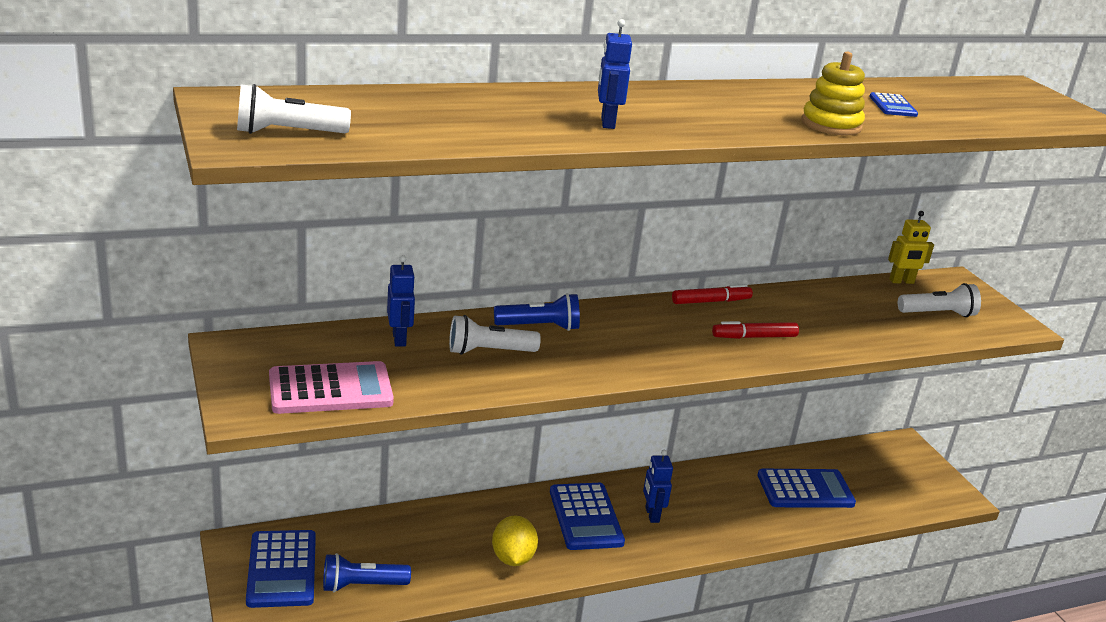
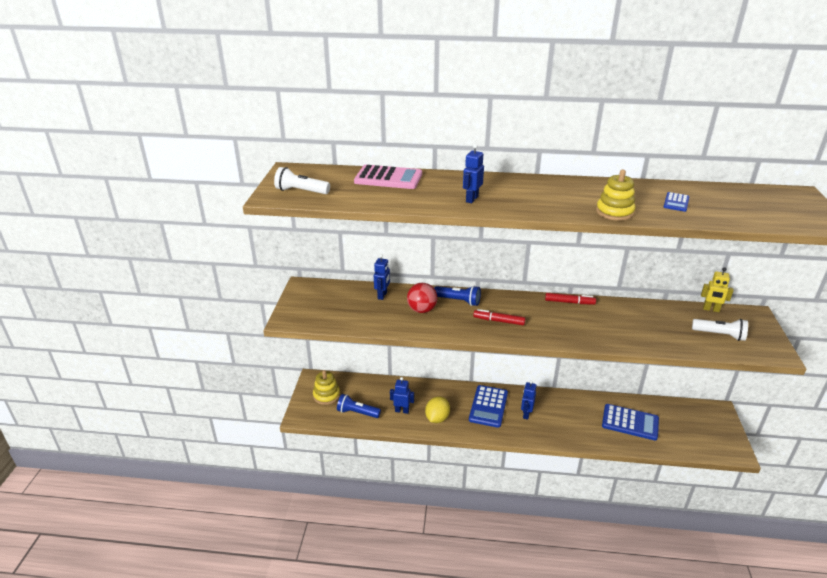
camera: 30 degrees right, 5 degrees up
(282, 569) = (326, 395): blue calculator -> yellow stacking toy
(330, 389) = (332, 316): pink calculator -> pink calculator (388, 178)
(443, 561) = (402, 411): none -> blue robot
(489, 351) = (422, 310): white flashlight -> red ball
(754, 337) = (579, 328): red marker -> red marker (499, 321)

